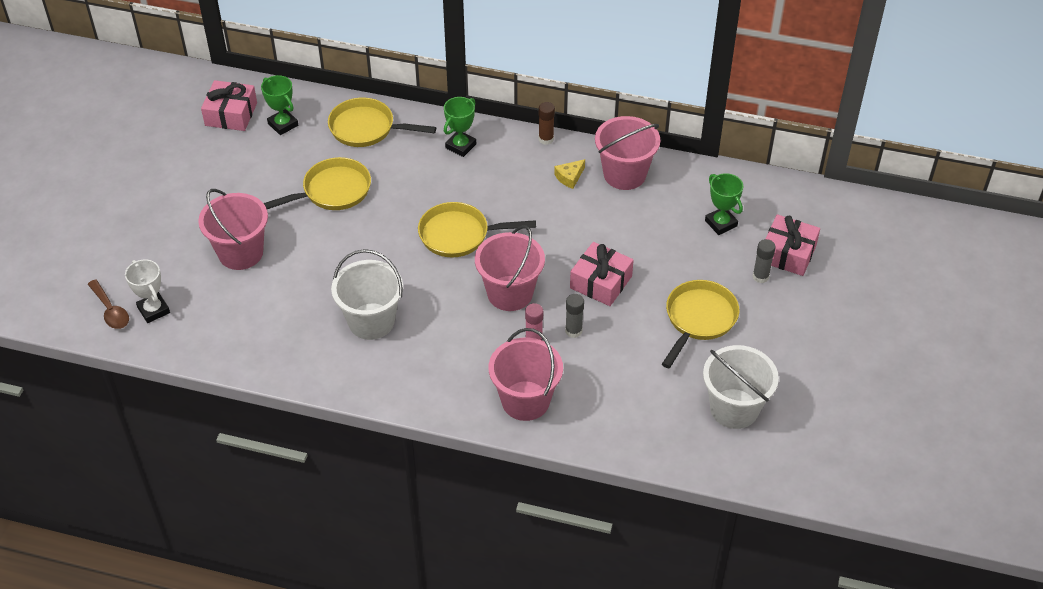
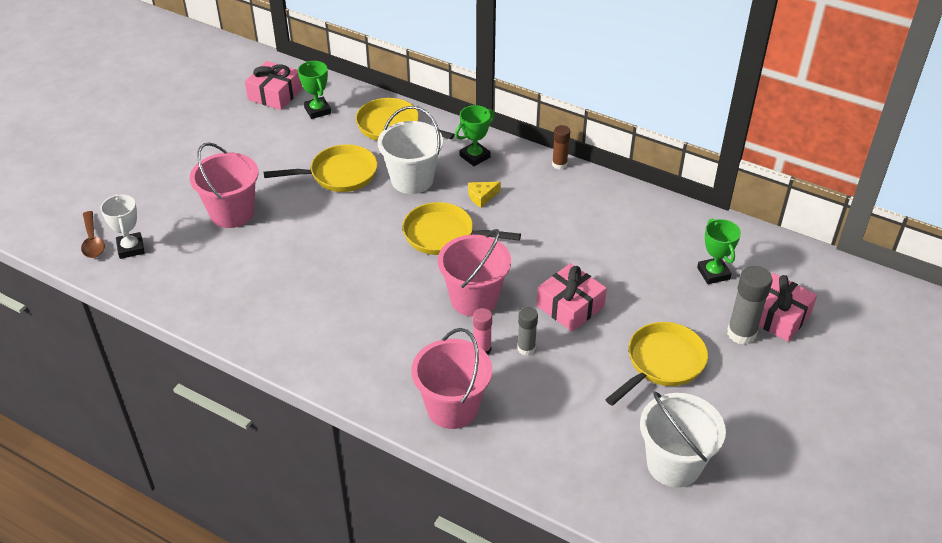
camera: 15 degrees right, 5 degrees down
(371, 321) = (328, 298): white bucket -> white bucket (412, 180)
(569, 177) = (571, 202): yellow cheese -> yellow cheese (482, 197)
(624, 174) = (627, 209): pink bucket -> none
(760, 276) = (741, 333): grey glue stick -> grey glue stick, size x1.61

